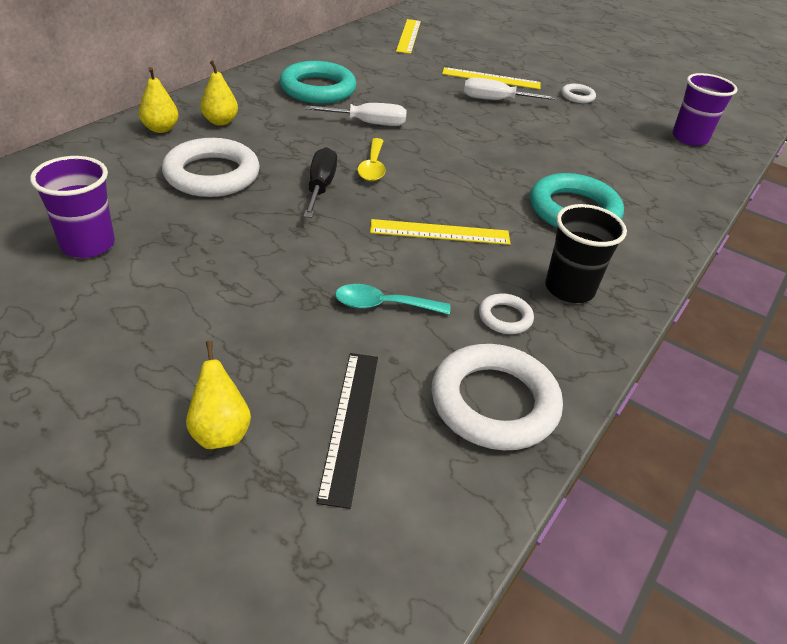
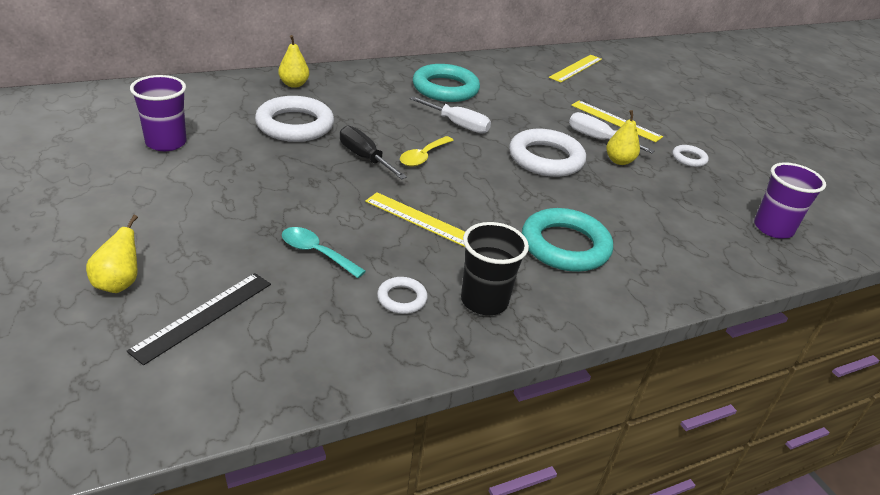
camera: 30 degrees right, 5 degrees down
(220, 121) = (342, 91): yellow pear -> yellow pear (619, 161)
(320, 187) = (364, 158): black screwdriver -> black screwdriver turned 75 degrees counterclockwise
(494, 403) = (321, 350): white ring -> white ring (546, 158)

